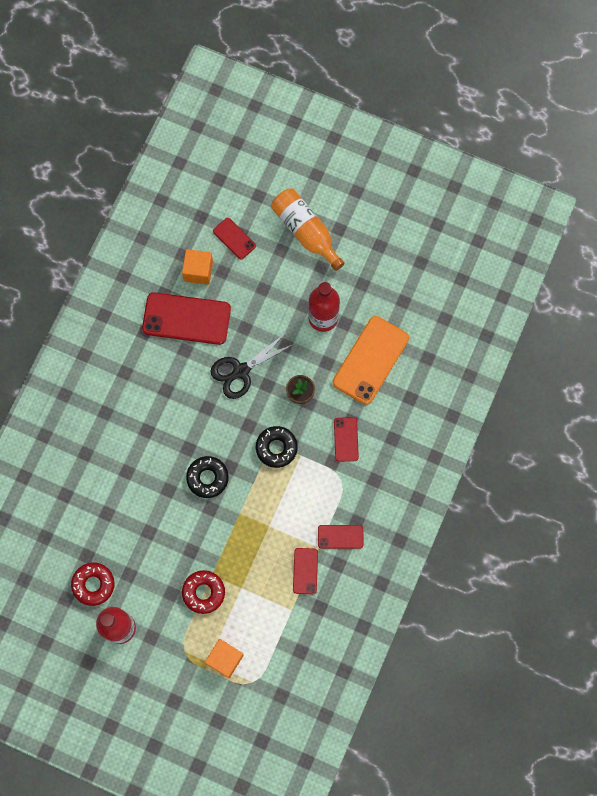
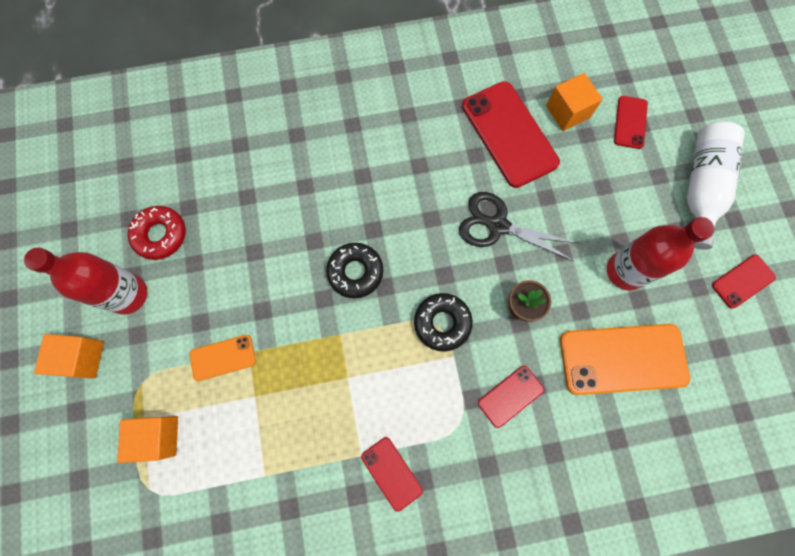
camera: 55 degrees right, 0 degrees up
(142, 679) = (82, 358): none -> orange cube
(203, 592) = (223, 357): red donut -> orange phone
(305, 231) = (700, 187): orange bottle -> white bottle
(305, 571) = (322, 459): red phone -> red phone (743, 281)

